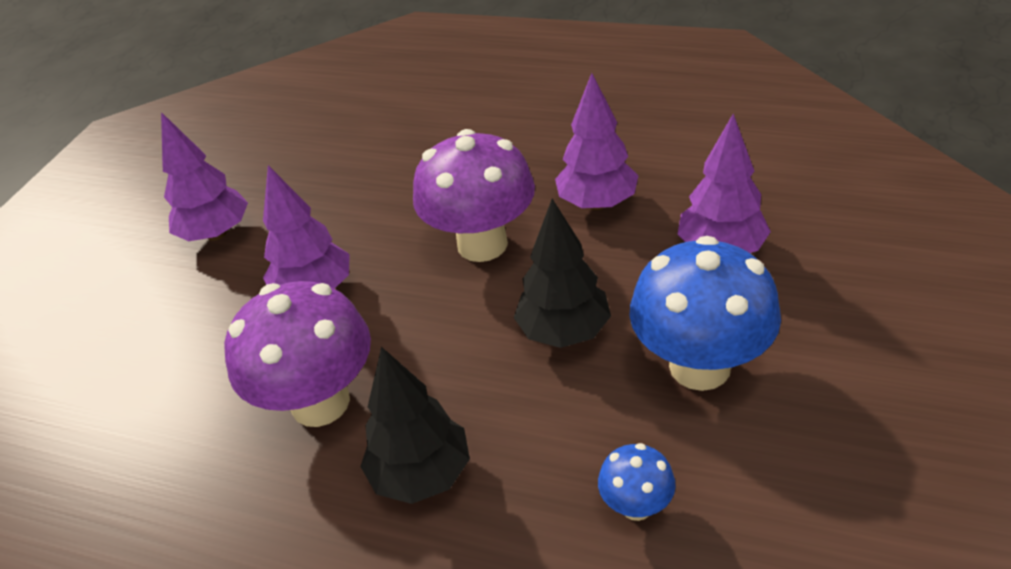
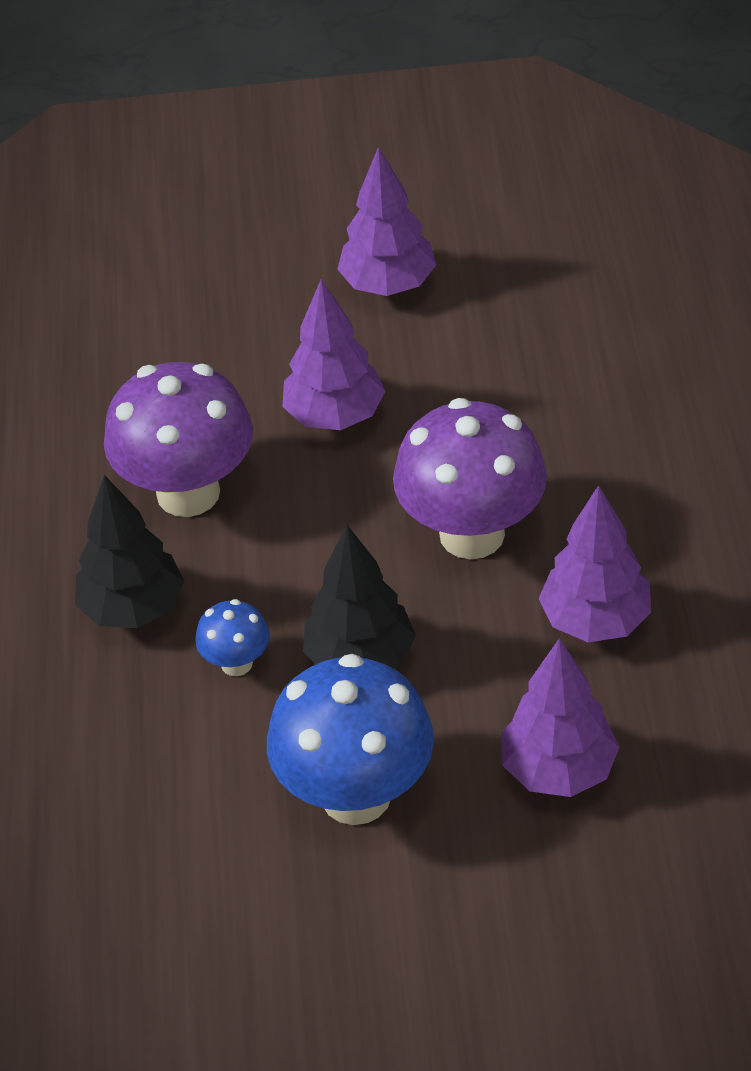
camera: 65 degrees right, 5 degrees up
(636, 506) = (156, 787): blue mushroom -> blue mushroom (236, 663)

